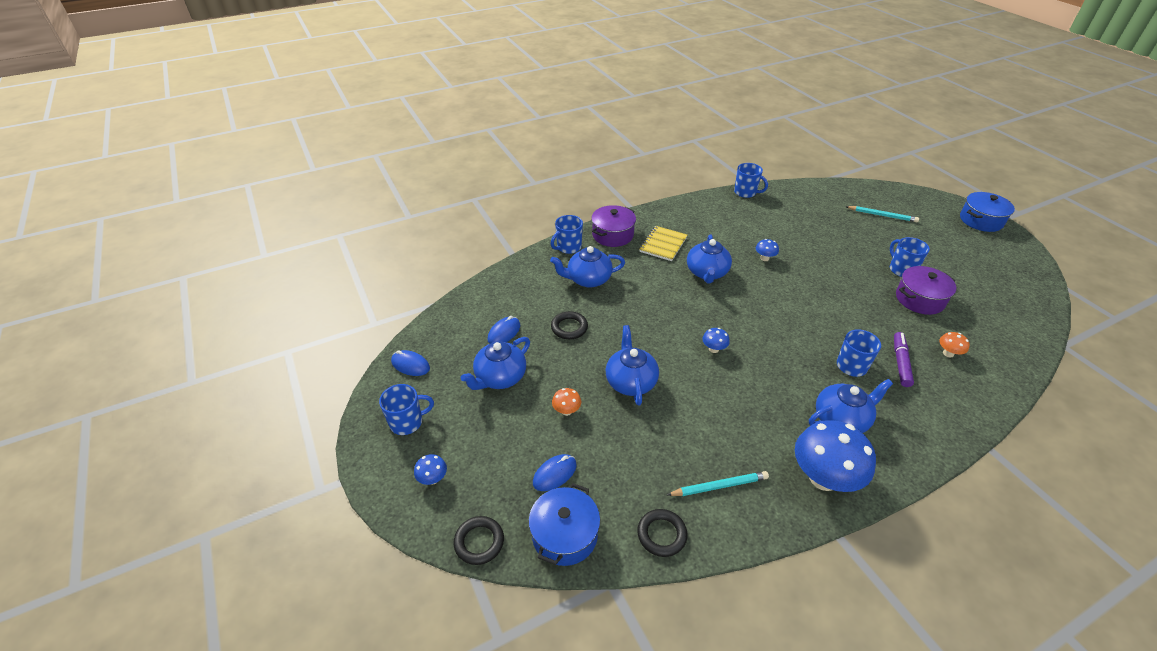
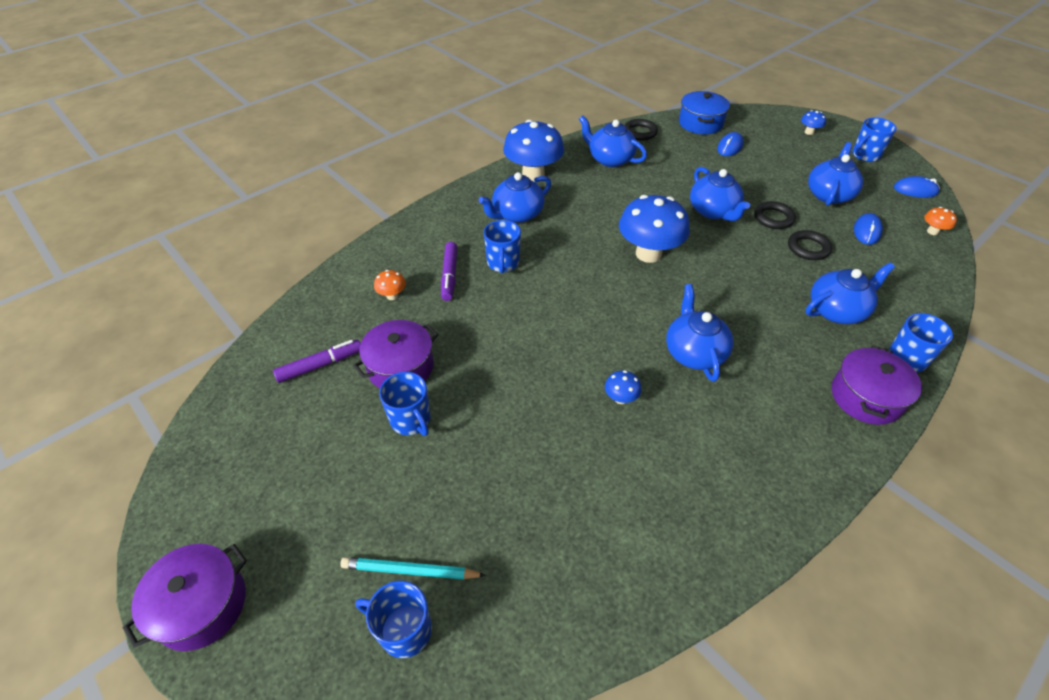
camera: 165 degrees right, 5 degrees up
(479, 542) = (749, 113): black ring -> black ring (773, 218)
(566, 411) = (751, 182): orange mushroom -> orange mushroom (932, 231)
(663, 244) = (780, 393): yellow notebook -> none
(713, 349) = (648, 254): blue mushroom -> blue mushroom, size x2.32
(719, 486) = (610, 159): turquoise pencil -> blue teapot
(746, 192) = (697, 586): blue mug -> blue mug (404, 630)
(981, 220) = (201, 605): blue pot -> purple pot
(982, 311) = (320, 365): none -> purple marker

